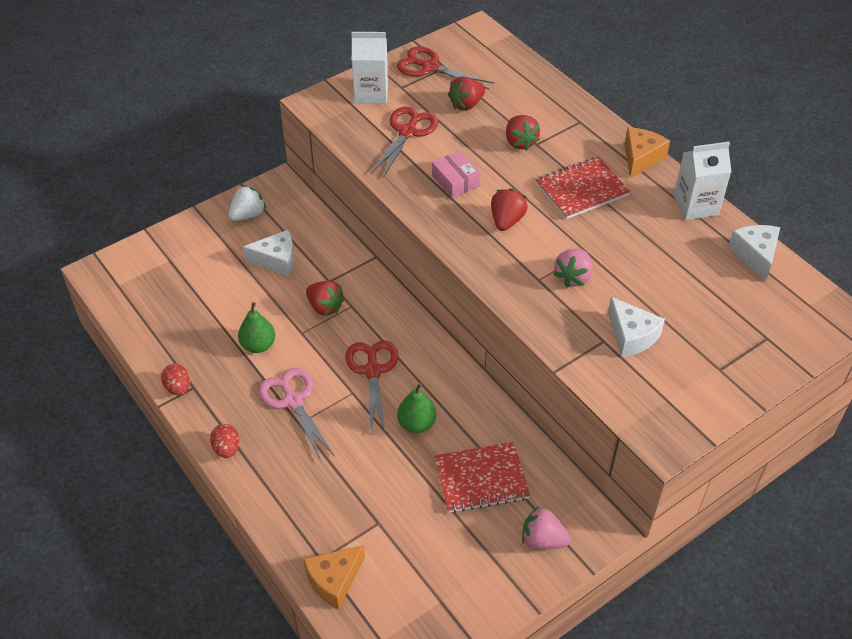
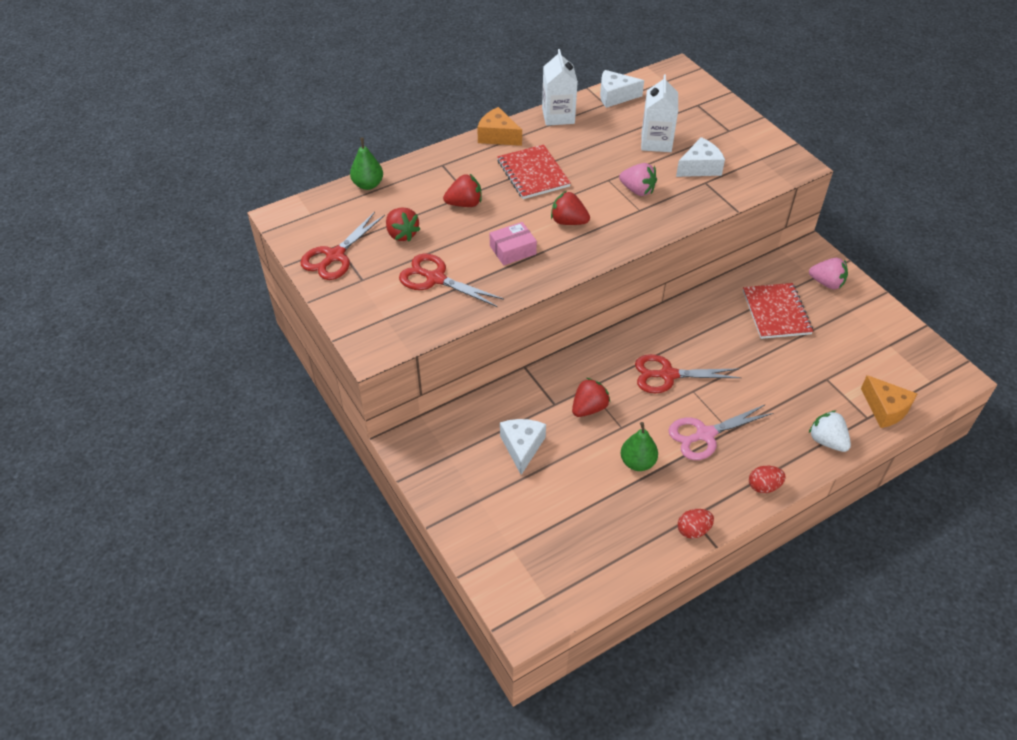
camera: 85 degrees left, 0 degrees up
(248, 215) = (450, 473): white strawberry -> white strawberry (827, 441)
(371, 93) = (367, 303): white carton -> white carton (656, 142)
(416, 424) = (725, 348): green pear -> green pear (368, 185)
(542, 540) = (826, 283): pink strawberry -> pink strawberry turned 90 degrees counterclockwise

